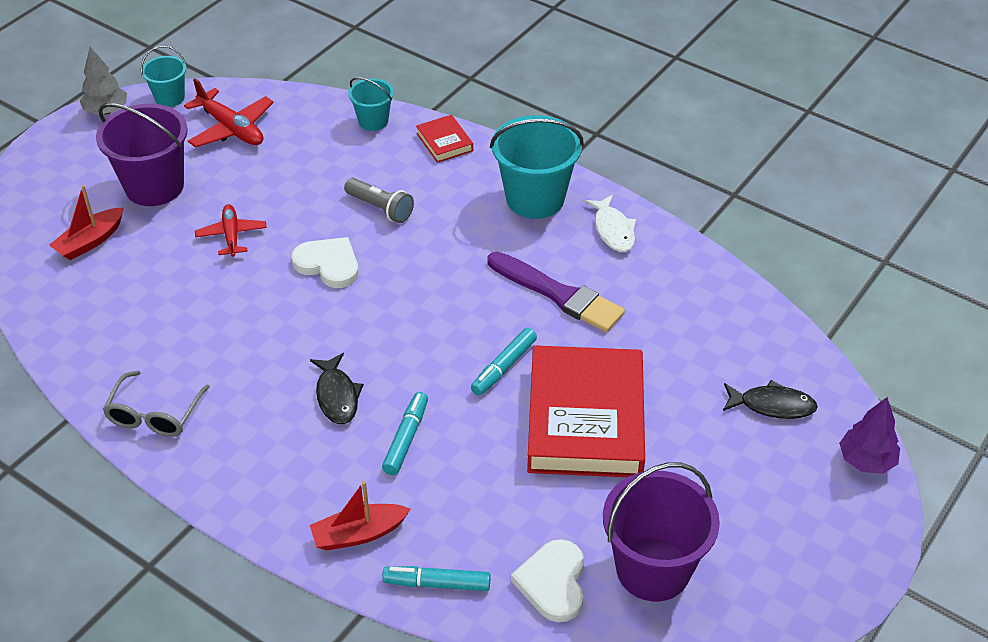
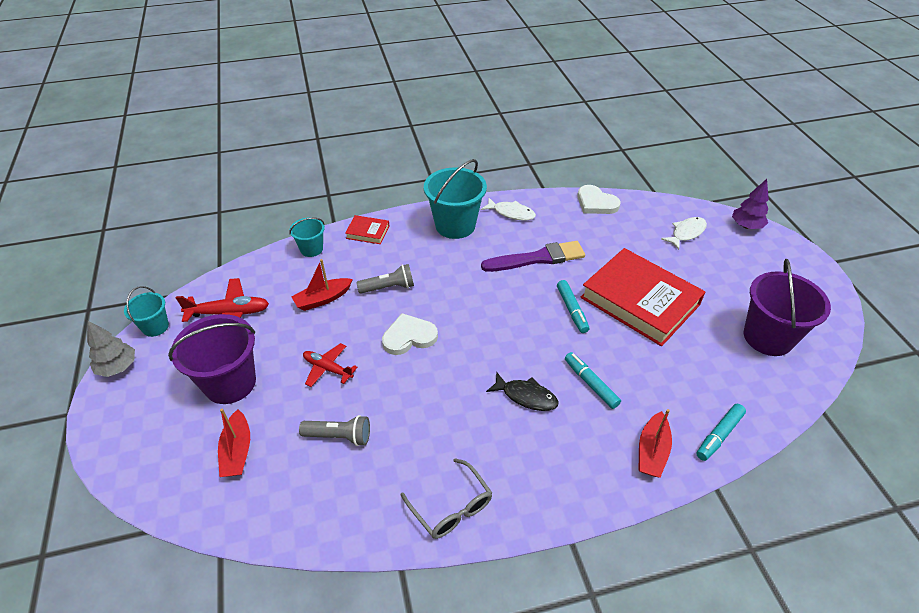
camera: 50 degrees left, 0 degrees up
(163, 293) = (339, 436): none -> grey flashlight
(314, 174) = (323, 299): none -> red boat
(553, 583) = (752, 383): white heart -> white heart (596, 203)
(772, 405) = (686, 233): black fish -> white fish

